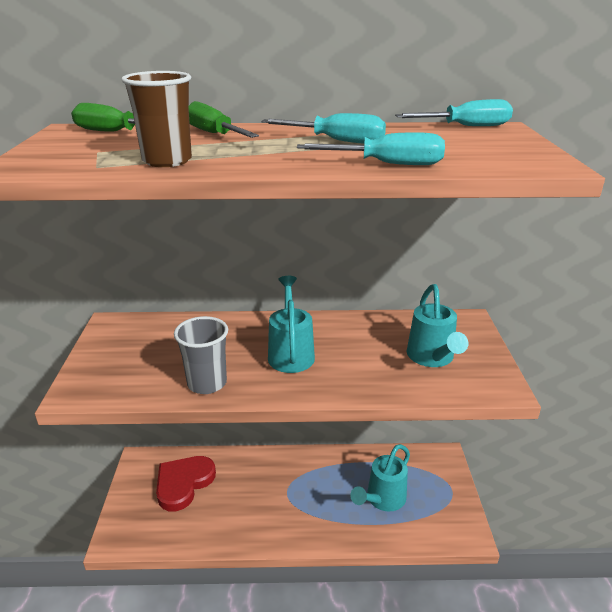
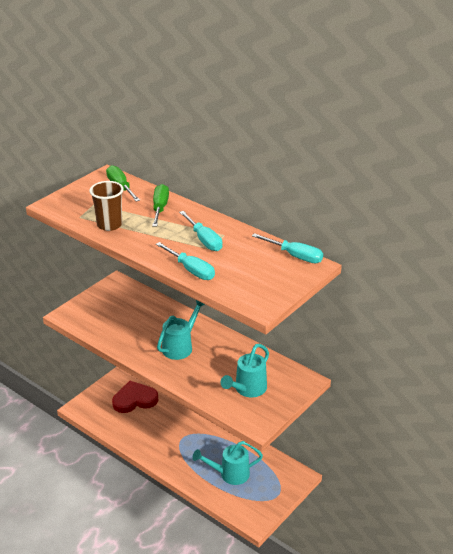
camera: 40 degrees right, 5 degrees up
(207, 383) = (123, 341): grey cup -> none

